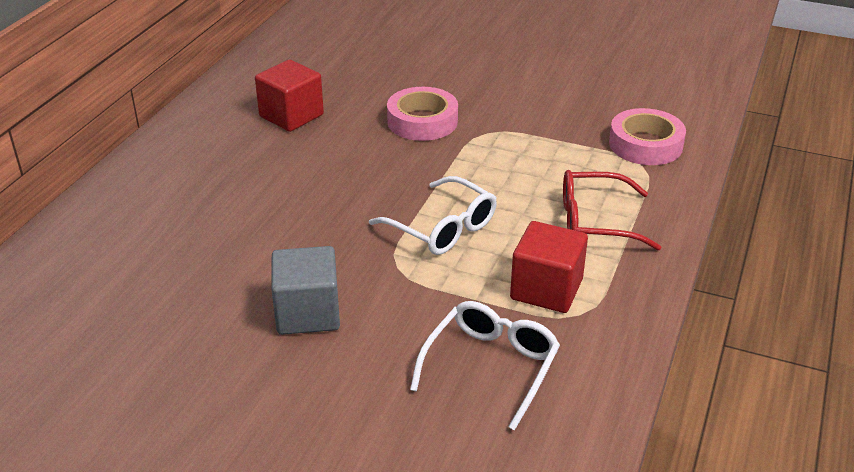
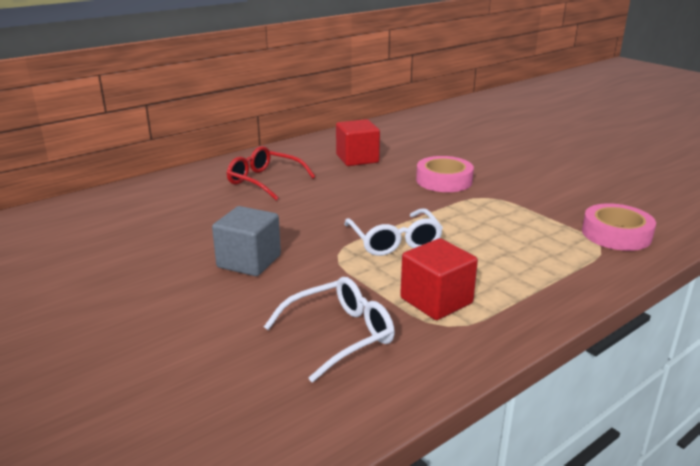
camera: 30 degrees right, 10 degrees down
(594, 221) = (521, 270): red glasses -> red glasses (264, 181)

